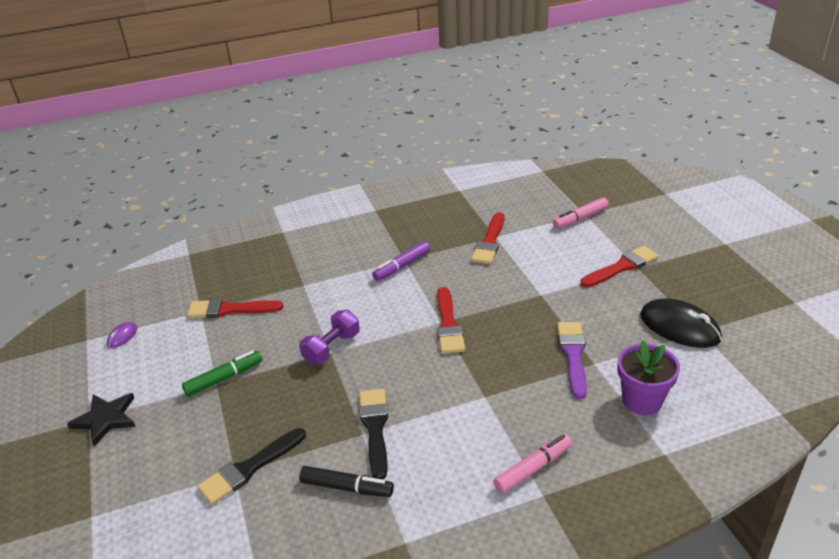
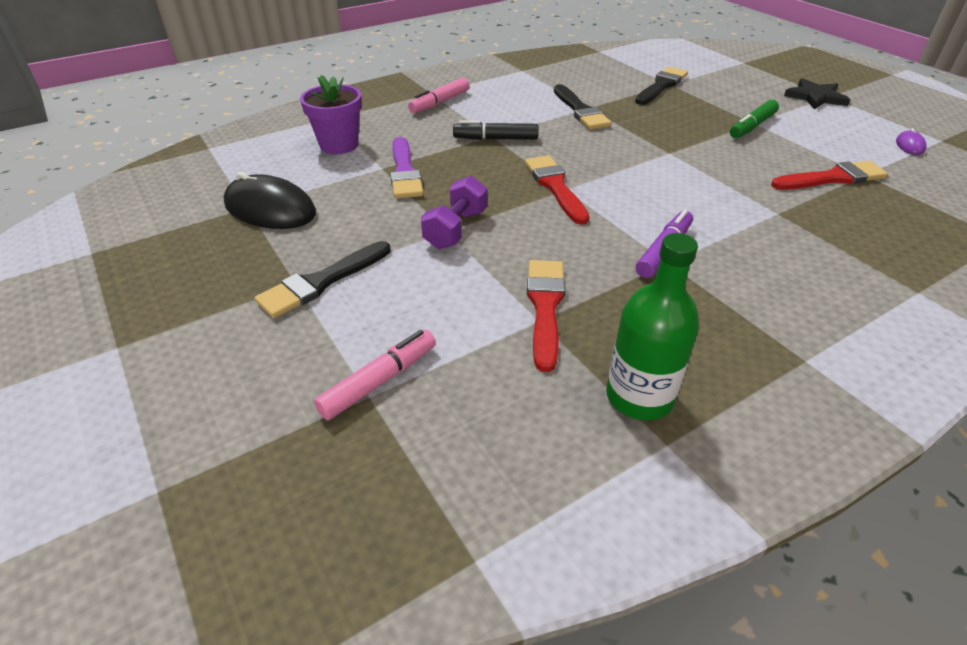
camera: 165 degrees right, 5 degrees up
(332, 348) = (671, 155): purple dumbbell -> purple dumbbell (456, 229)
(347, 487) = (579, 84): black marker -> black marker (495, 139)
(461, 204) = (639, 397): none -> green bottle
(622, 267) = (321, 282): red brush -> black brush

